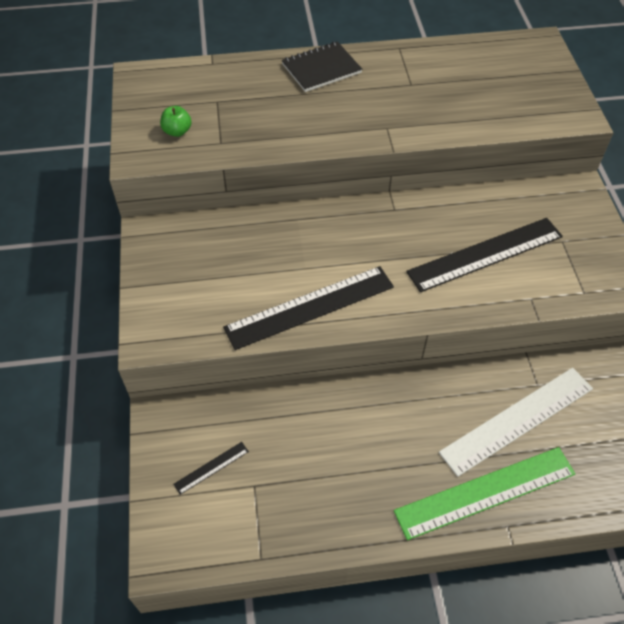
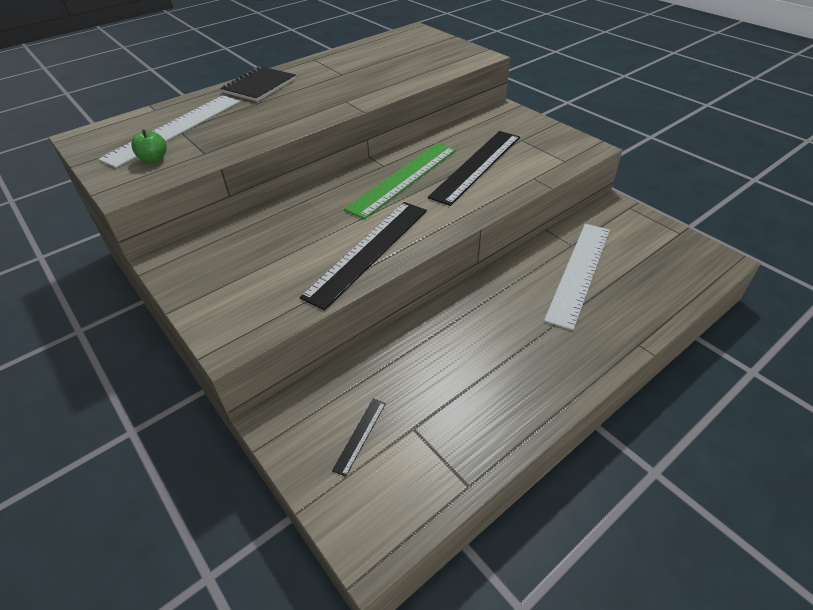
camera: 30 degrees left, 10 degrees down
(214, 99) = (174, 129): none -> white ruler
(485, 492) = (602, 330): green ruler -> green ruler (403, 178)

